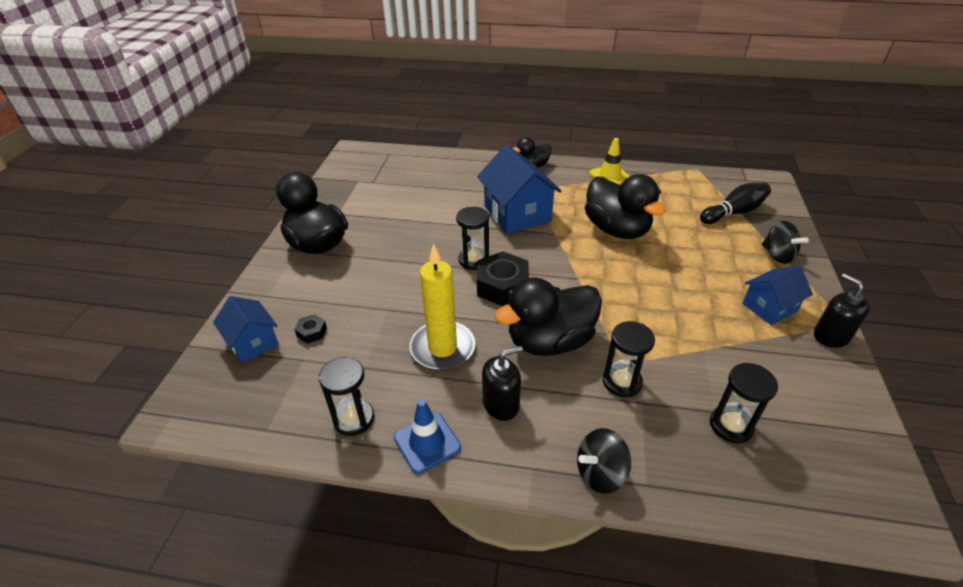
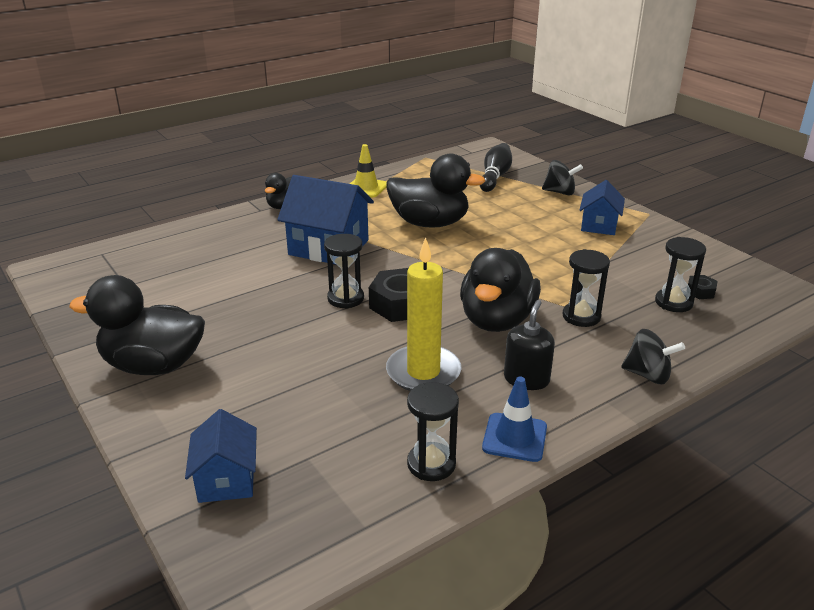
camera: 45 degrees left, 10 degrees down
(253, 342) = (226, 479): blue house -> blue house turned 75 degrees clockwise
(312, 332) = (279, 433): black nut -> black nut (700, 291)
(600, 473) = (648, 375): black spinning top -> black spinning top turned 90 degrees counterclockwise
(831, 336) = (652, 224): black soap dispenser -> none

